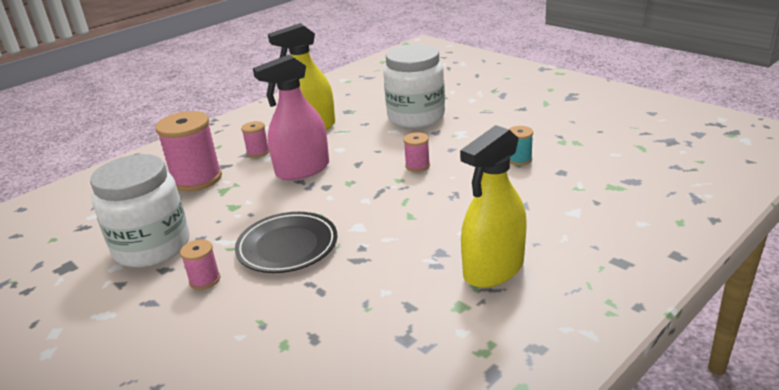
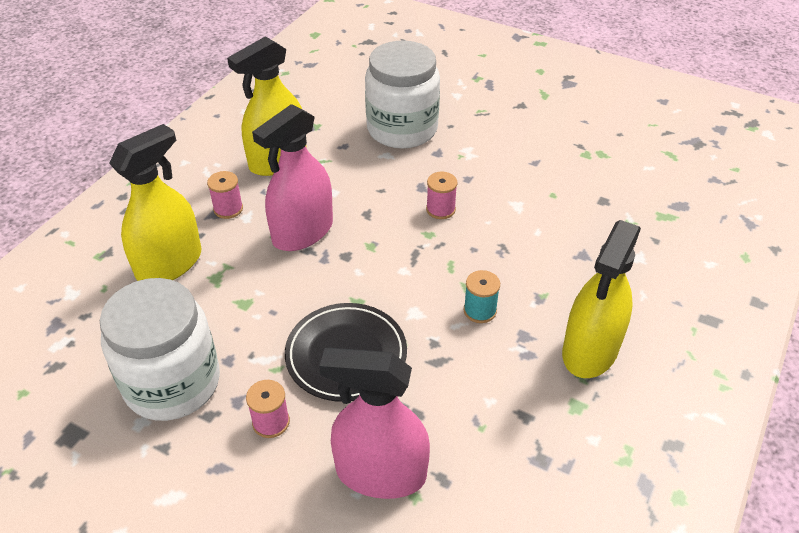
camera: 20 degrees left, 15 degrees up
(197, 179) = (169, 264): pink spool -> yellow spray bottle
(266, 325) = (380, 473): none -> pink spray bottle
(519, 159) = (551, 187): turquoise spool -> turquoise spool (480, 310)

